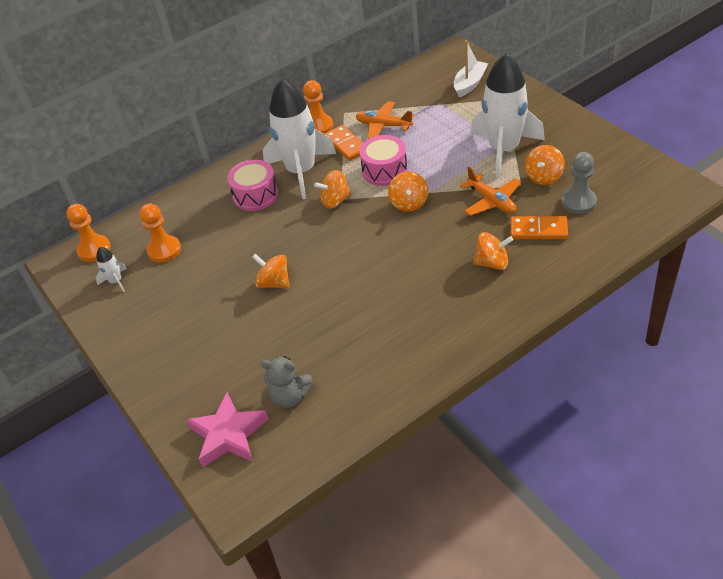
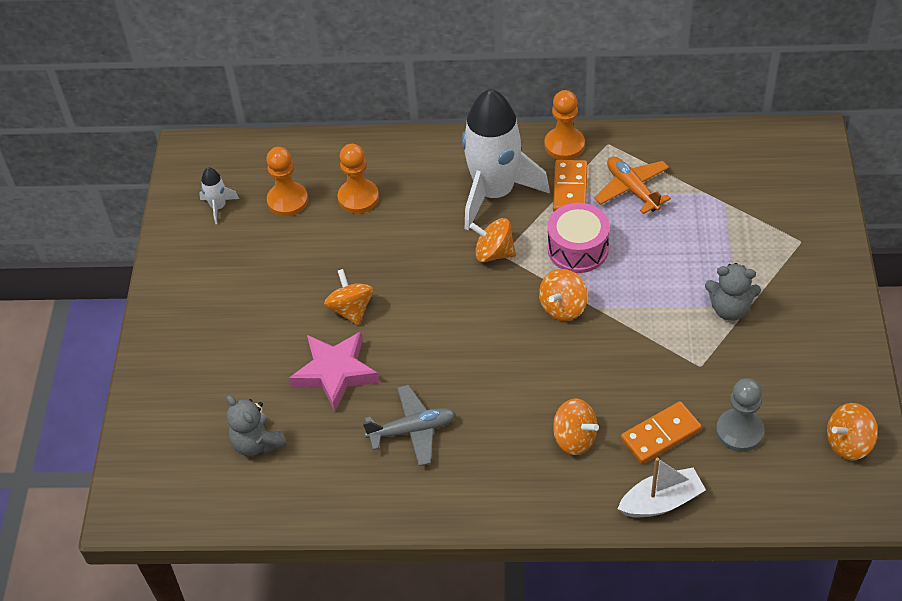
camera: 35 degrees right, 5 degrees up
(94, 250) = (229, 156): orange pawn -> orange pawn (358, 198)
(229, 434) = (176, 442): pink star -> pink star (335, 373)
(255, 195) = (425, 192): pink drum -> none
(388, 322) = (412, 430): none -> grey plane
(469, 84) = (782, 194): white boat -> white boat (661, 502)
(491, 201) = (649, 365): orange plane -> none
(504, 149) = (729, 309): white rocket -> grey teddy bear
(538, 230) = (661, 435): orange domino -> orange domino turned 75 degrees counterclockwise
(544, 177) = (736, 374): orange spinning top -> orange spinning top (848, 443)

